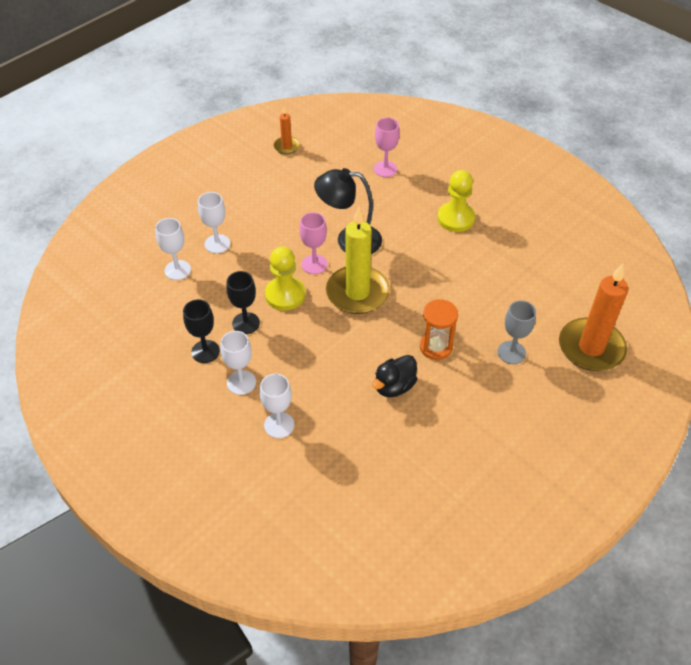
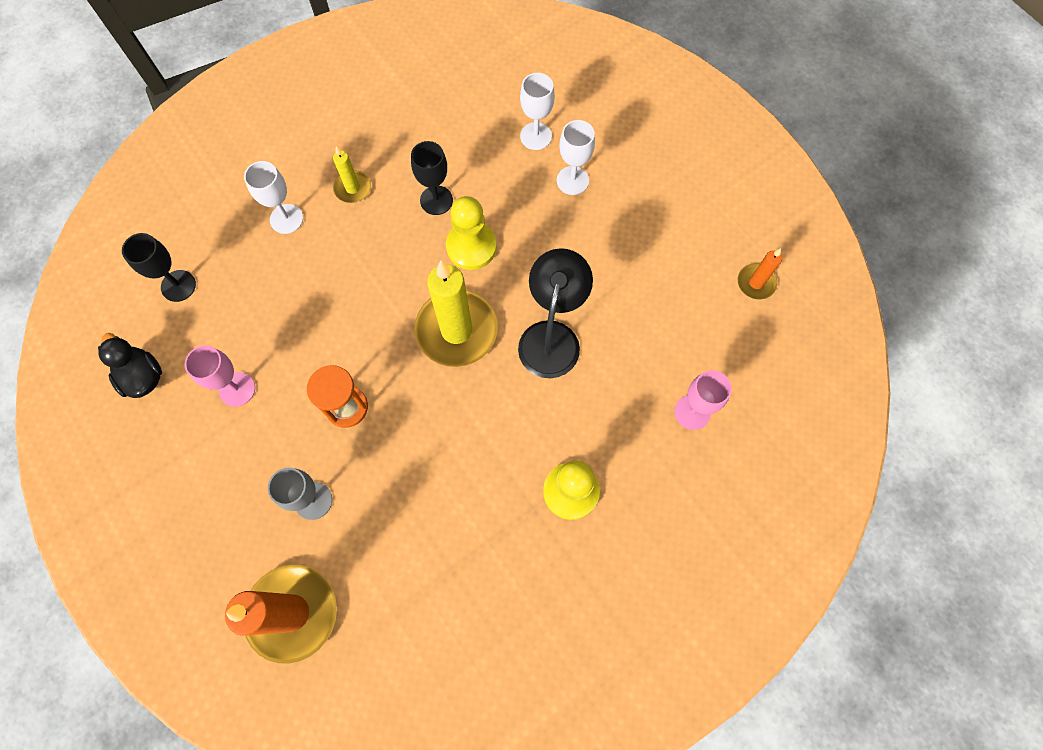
camera: 100 degrees right, 20 degrees up
(205, 351) = (405, 157): black goblet -> black goblet (178, 286)
(241, 382) = (353, 188): white goblet -> yellow candle
(314, 264) = (516, 287): pink goblet -> pink goblet (237, 389)
(394, 386) = (302, 346): black duck -> black duck (143, 377)

